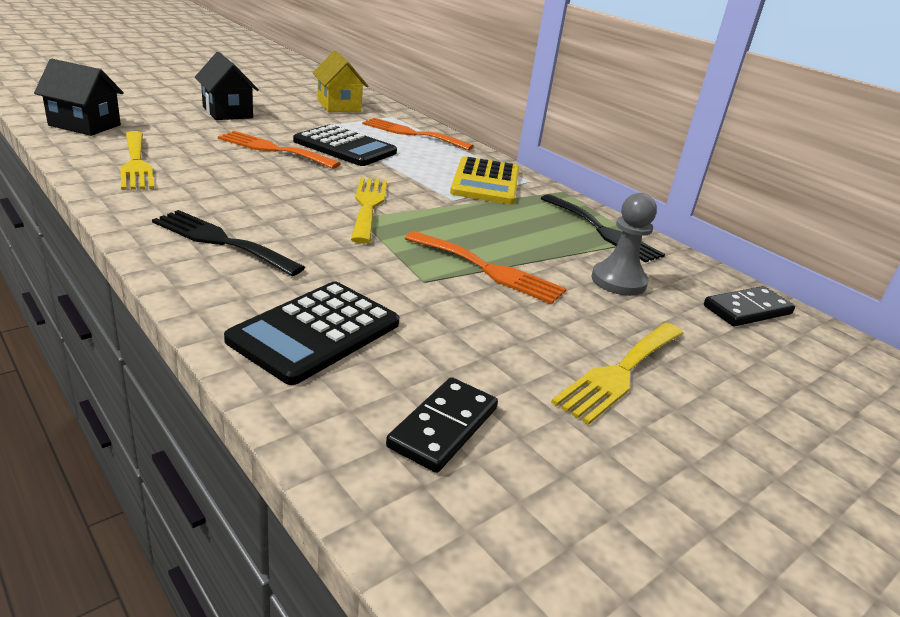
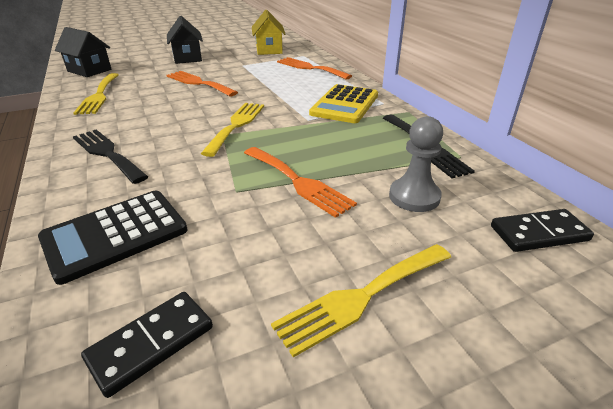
camera: 20 degrees right, 5 degrees up
(345, 147) = (252, 80): black calculator -> none

